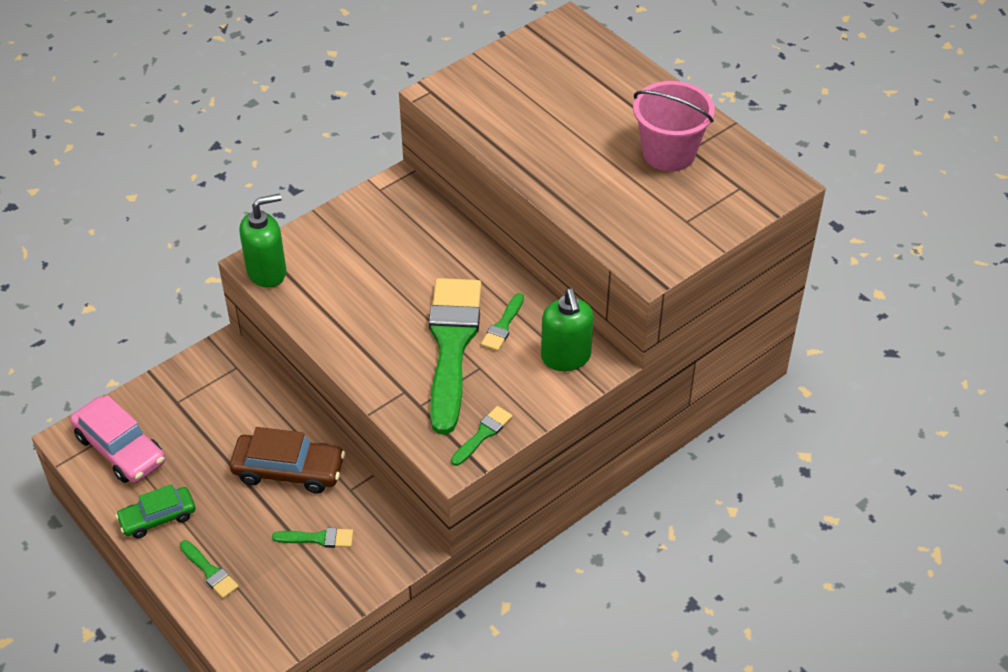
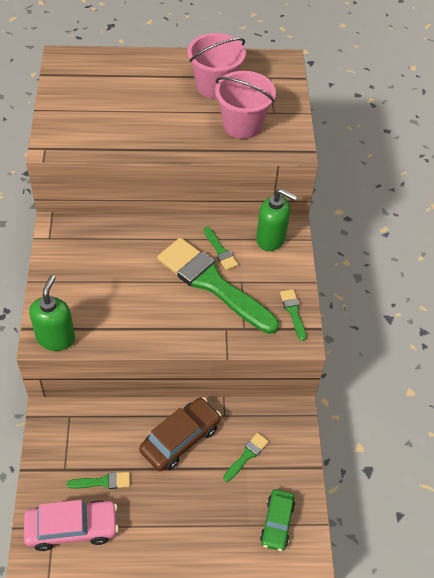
camera: 55 degrees left, 5 degrees up
(158, 518) = (151, 539): green car -> green car (277, 522)
(210, 571) = (222, 534): green brush -> green brush (103, 482)
(635, 208) = (242, 125): none -> pink bucket

